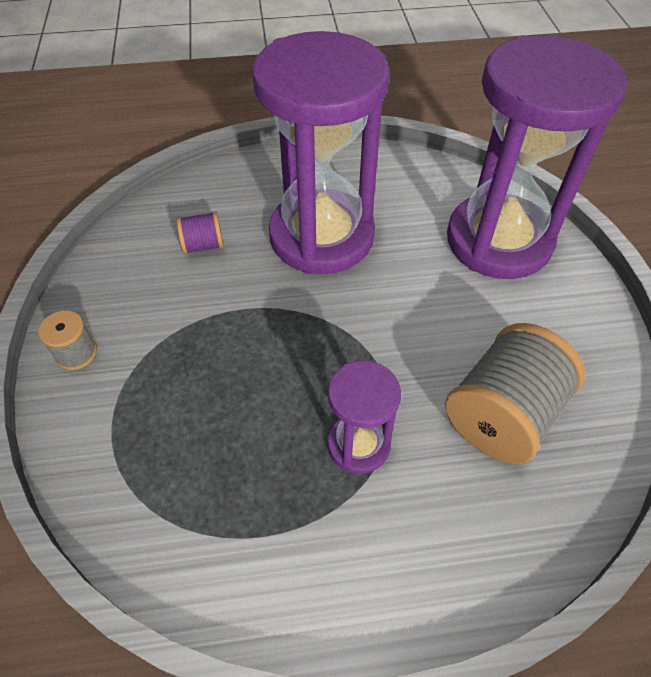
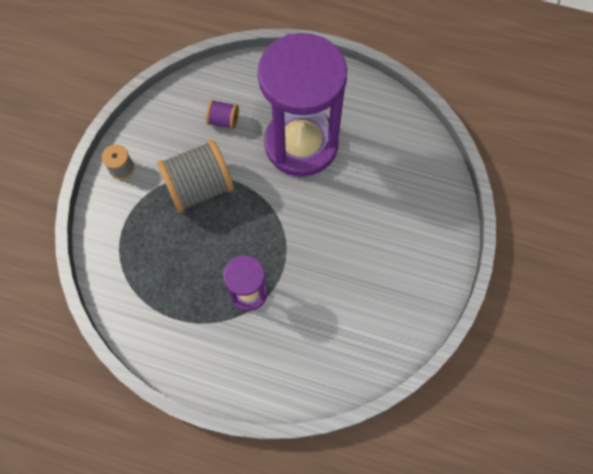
camera: 25 degrees right, 15 degrees up
(498, 241) = (415, 196): purple hourglass -> none
(502, 415) = (339, 312): grey spool -> grey spool (199, 187)

